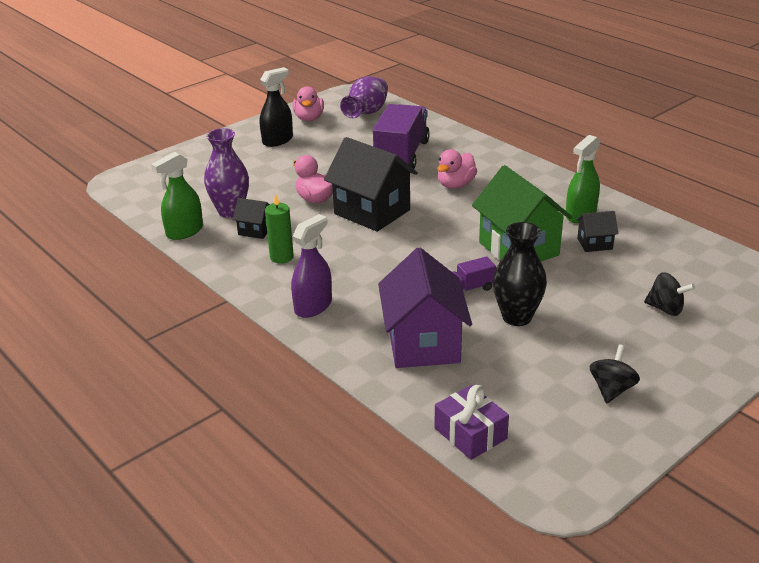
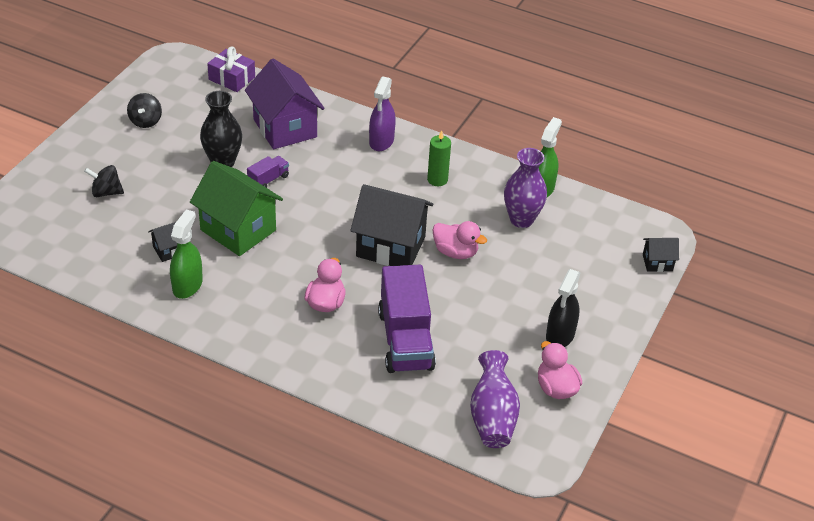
camera: 155 degrees right, 10 degrees up
(255, 230) = (481, 203): black house -> black house (657, 262)

